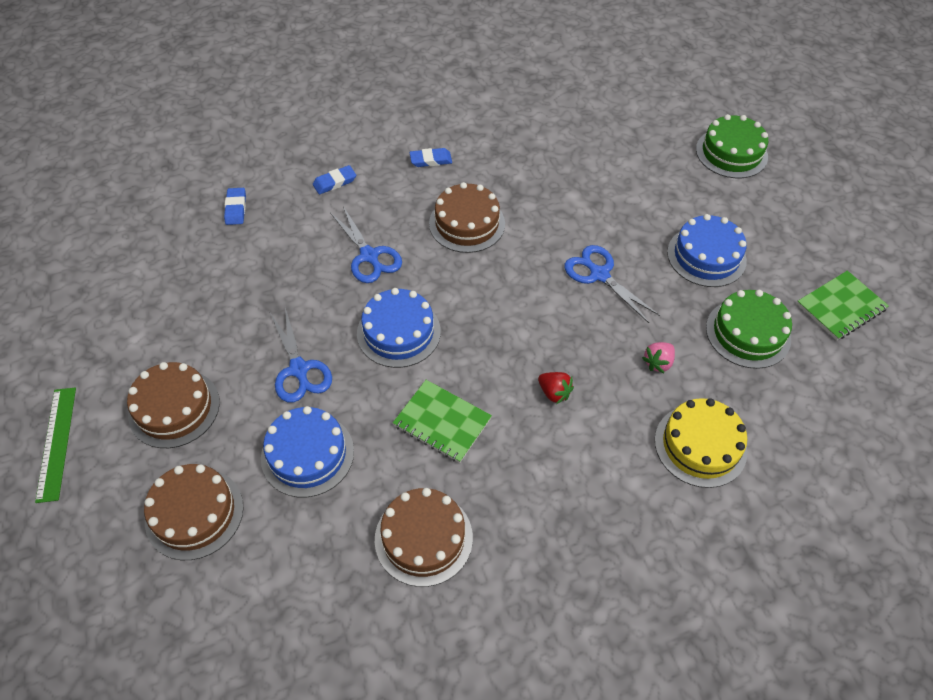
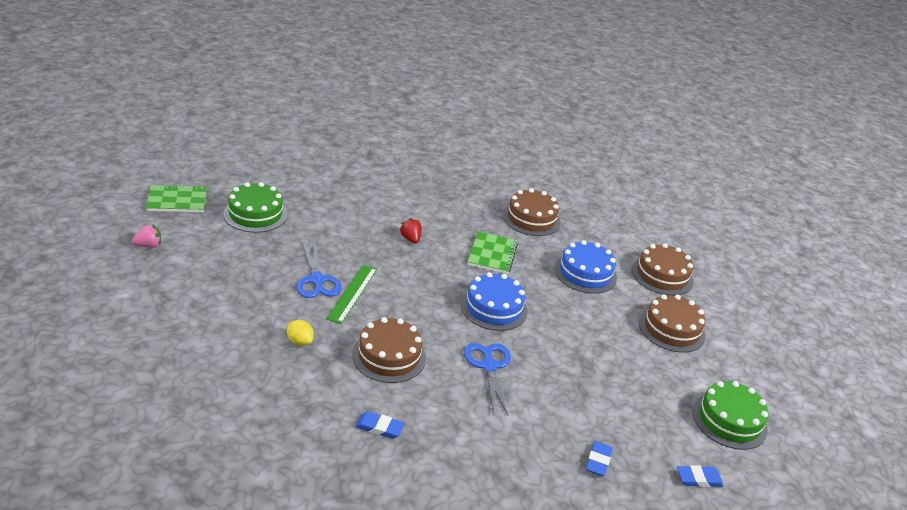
camera: 160 degrees left, 20 degrees down
(57, 443) = (755, 342): green ruler -> green ruler (352, 293)
(299, 369) = (576, 315): blue scissors -> none
(334, 182) = (489, 446): blue eraser -> blue eraser (699, 479)
(442, 422) = (492, 254): green notebook -> green notebook turned 45 degrees clockwise
(553, 201) = (299, 341): none -> yellow lemon
(658, 363) = (330, 225): pink strawberry -> pink strawberry (148, 245)
(700, 445) = (347, 189): yellow cake -> none
(706, 256) = (225, 258): blue cake -> none
(731, 153) = (97, 311): green cake -> green cake (729, 420)

